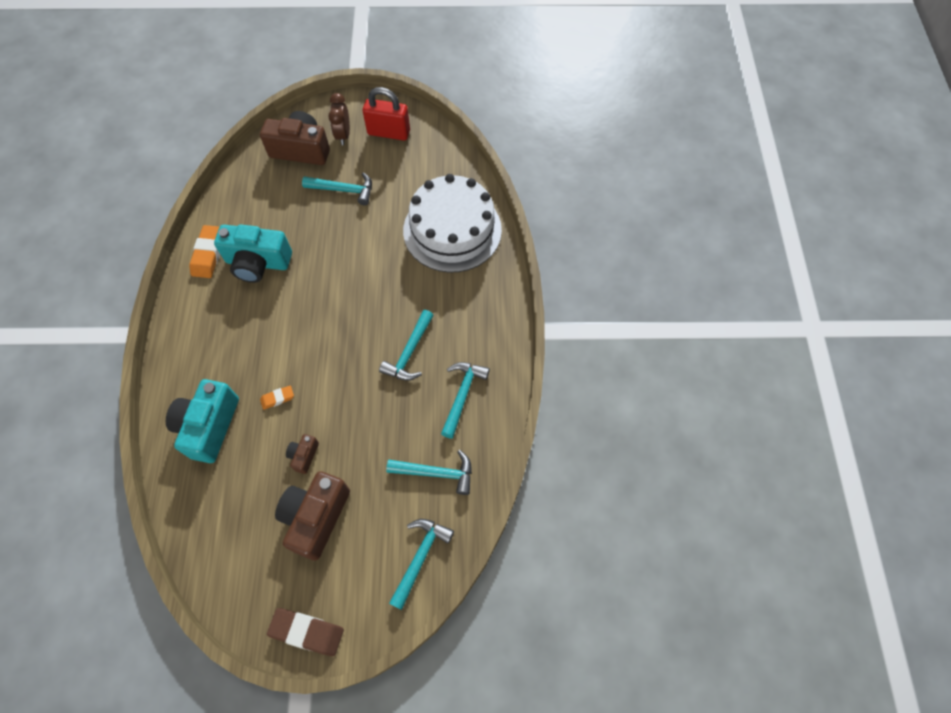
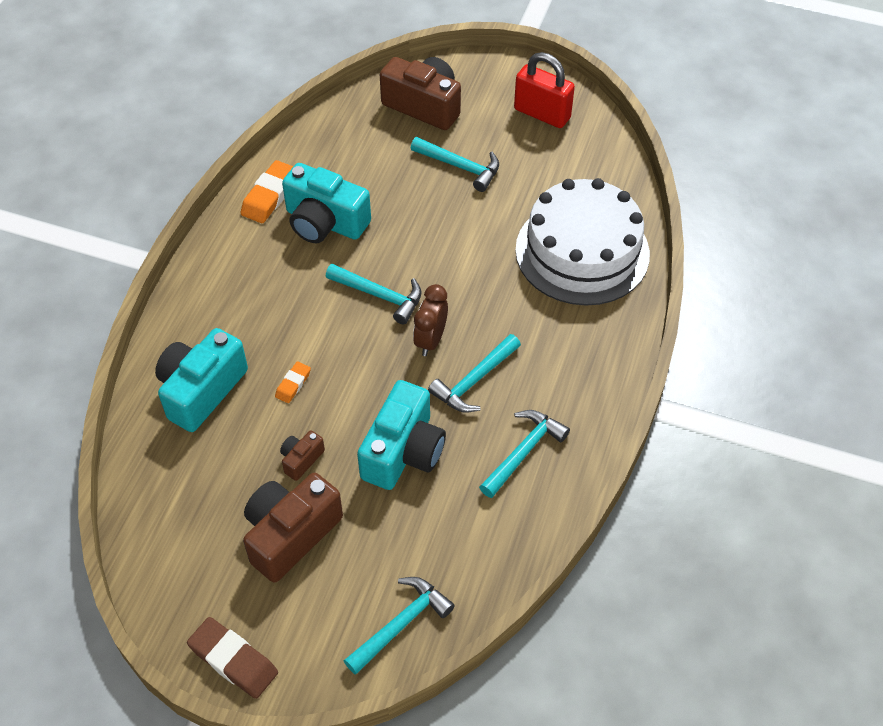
camera: 20 degrees right, 10 degrees down
(277, 398) = (293, 384): orange eraser -> orange eraser turned 60 degrees counterclockwise
(343, 135) = (483, 102): brown clock -> brown clock (430, 340)
(377, 424) = (403, 451): none -> turquoise camera
(436, 473) = (457, 533): turquoise hammer -> turquoise hammer (380, 296)

